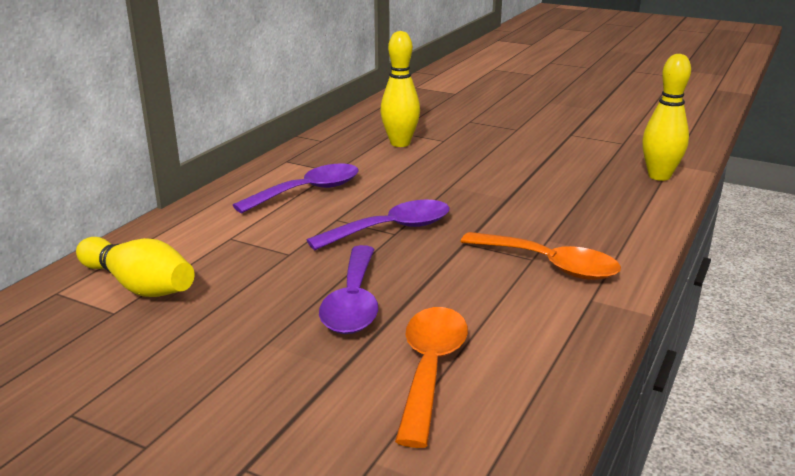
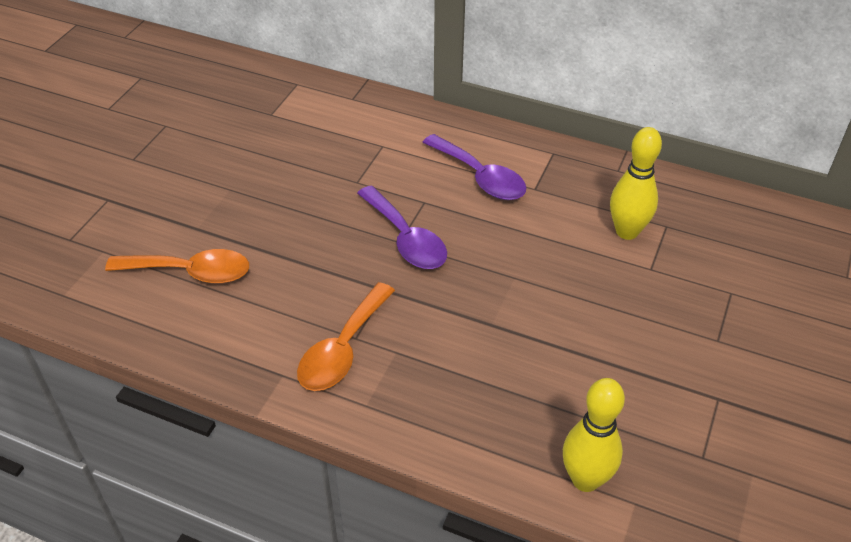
camera: 85 degrees right, 20 degrees up
(139, 285) = (305, 116): yellow bowling pin -> none
(353, 302) = (280, 225): purple spoon -> none

